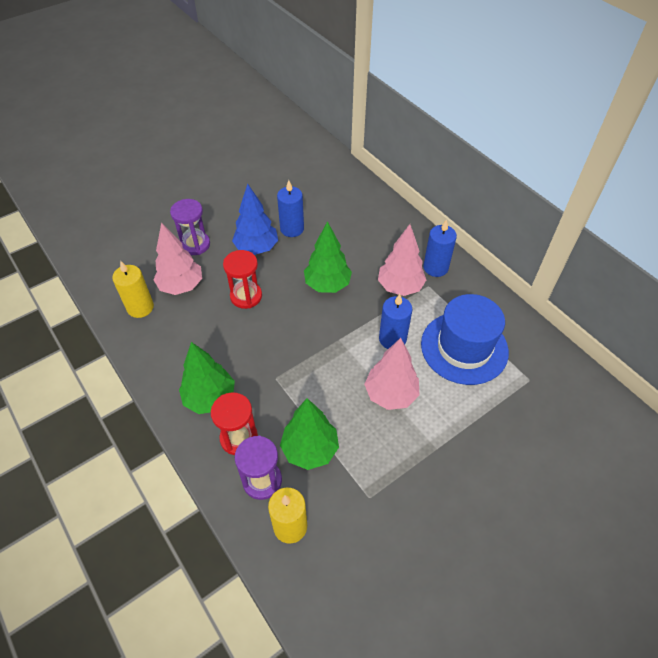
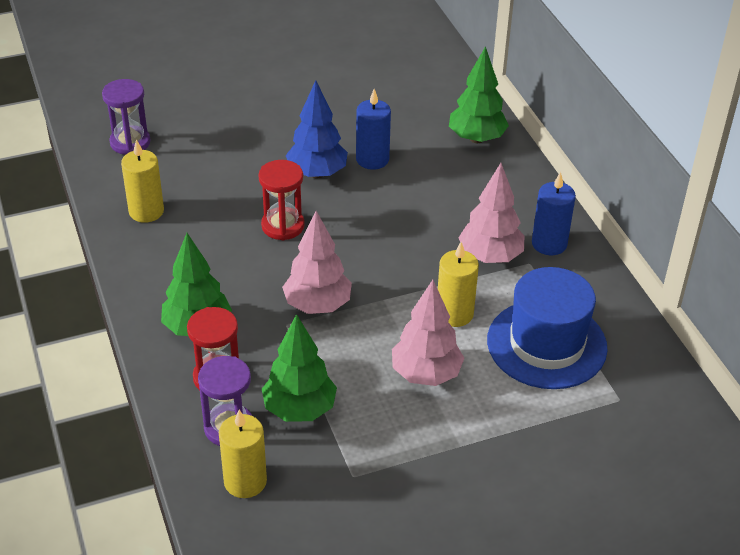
camera: 15 degrees right, 10 degrees down
(181, 286) = (205, 198): pink tree -> pink tree (317, 305)
(195, 244) = (239, 153): purple hourglass -> purple hourglass (130, 142)
(327, 285) = (393, 234): green tree -> green tree (476, 138)
(392, 339) = (454, 314): blue candle -> yellow candle

